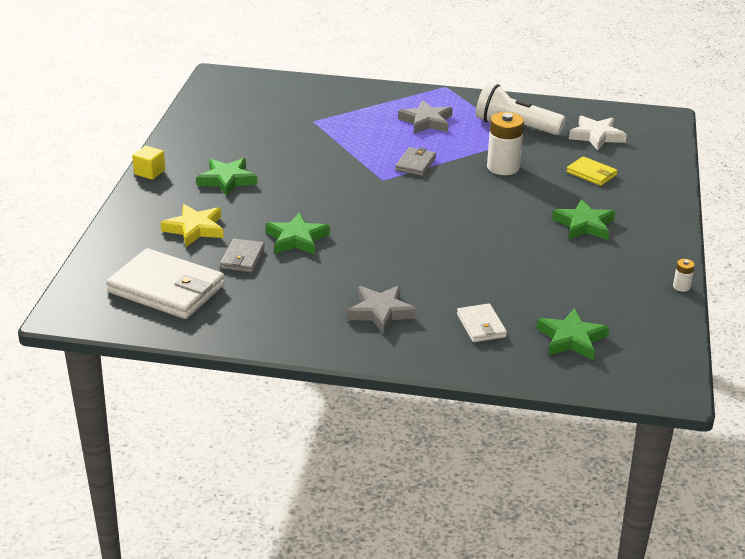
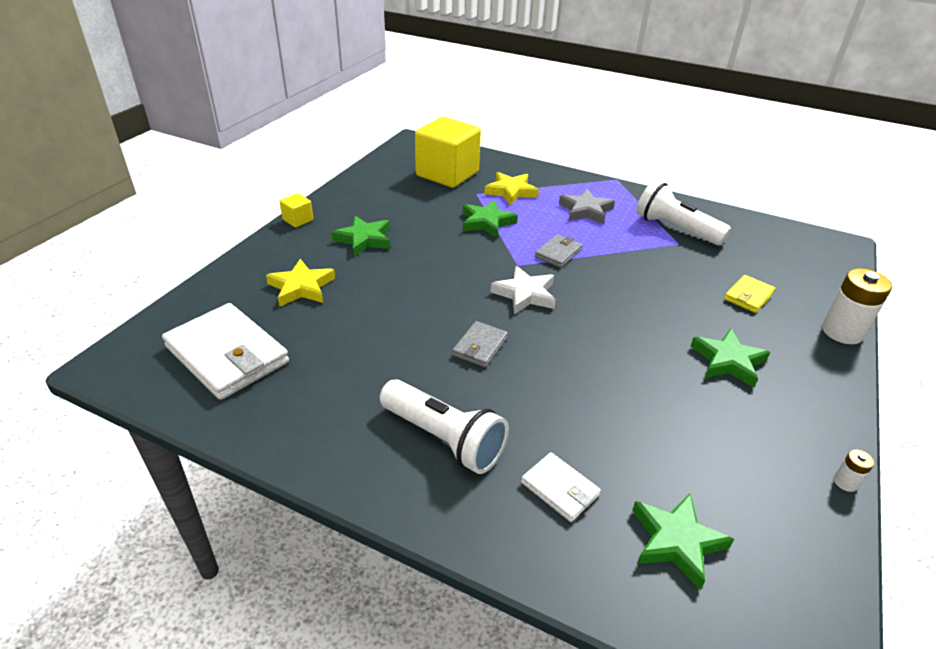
camera: 15 degrees right, 5 degrees up
(242, 258) = (328, 331): grey wallet -> grey wallet (480, 346)
(273, 105) = (447, 174): none -> yellow cube
(296, 239) = (396, 318): green star -> green star (486, 222)
(346, 114) = (511, 191): none -> yellow star
(381, 312) = (443, 438): grey star -> white flashlight
(481, 326) = (560, 489): white wallet -> white wallet turned 45 degrees counterclockwise
(503, 167) = (650, 272): white battery -> white battery (842, 332)
(591, 173) = (748, 296): yellow wallet -> yellow wallet turned 75 degrees clockwise
(596, 136) = (761, 253): white star -> white star (525, 294)

